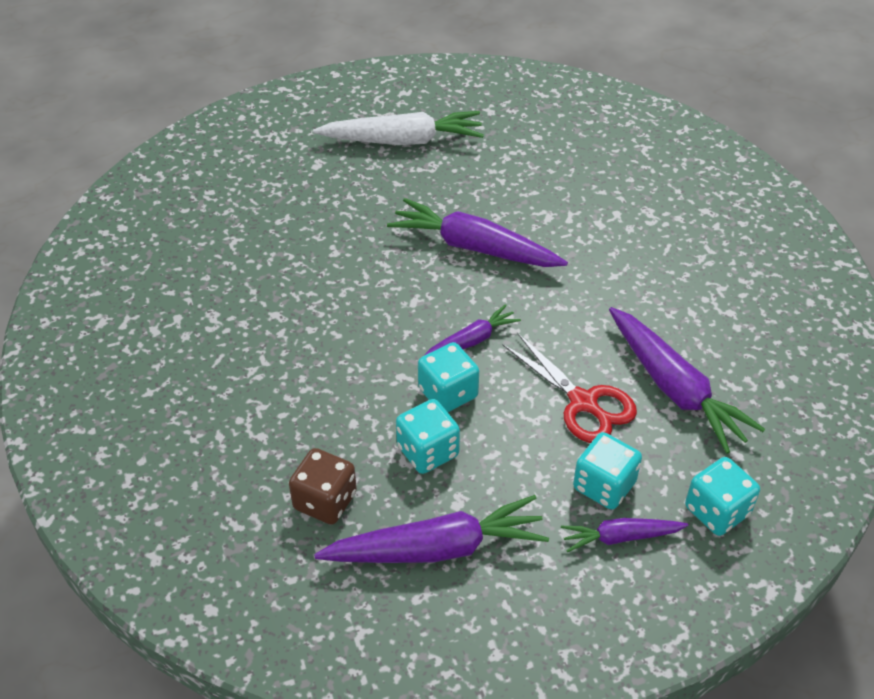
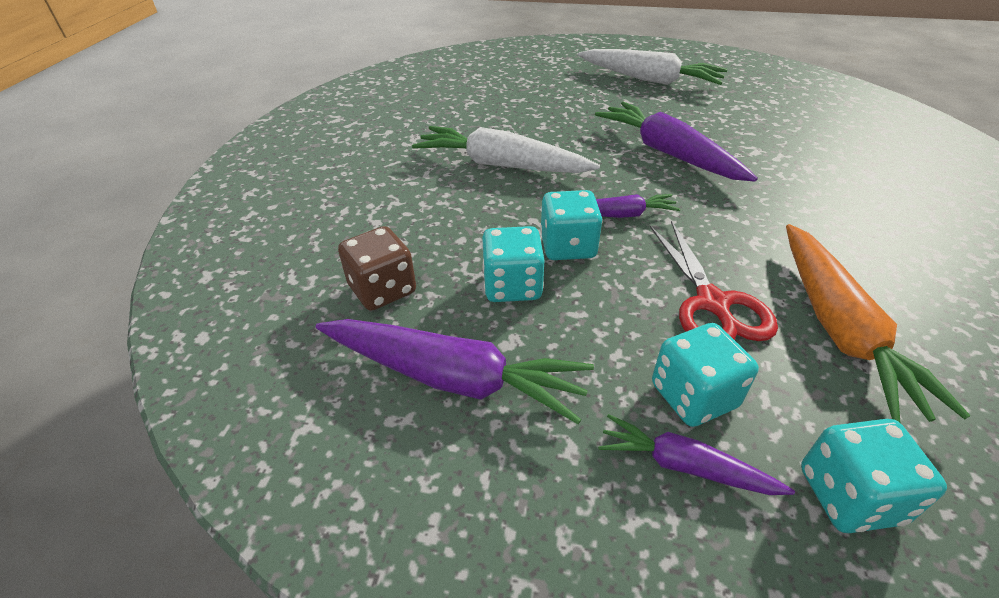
camera: 30 degrees right, 5 degrees down
(329, 321) = (501, 165): none -> white carrot
(674, 388) = (839, 329): purple carrot -> orange carrot

